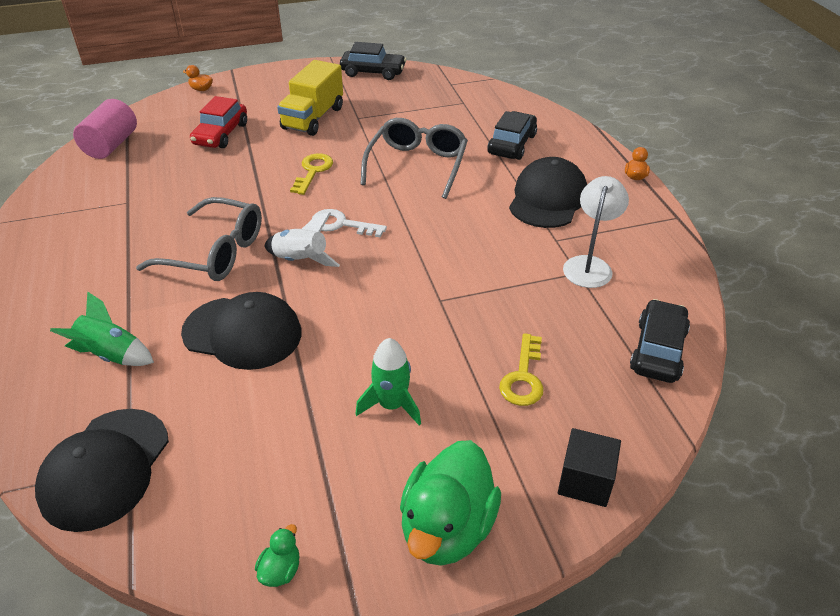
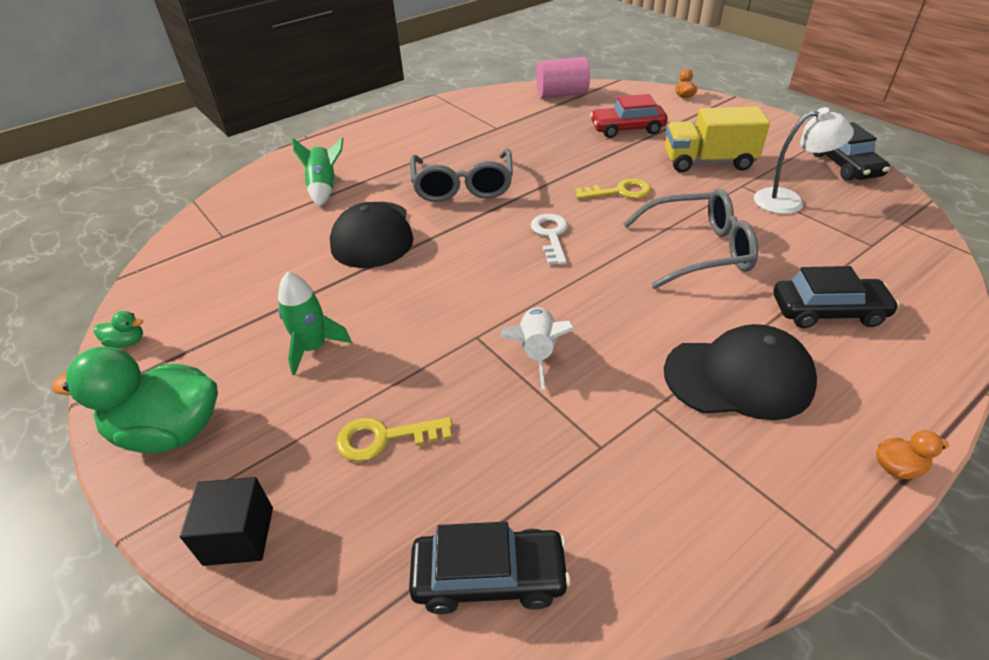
camera: 70 degrees right, 0 degrees up
(105, 468) = (216, 228): black cap -> none
(301, 260) = (481, 231): white rocket -> white rocket (537, 353)
(589, 265) = (626, 456): white lamp -> white lamp (789, 201)

